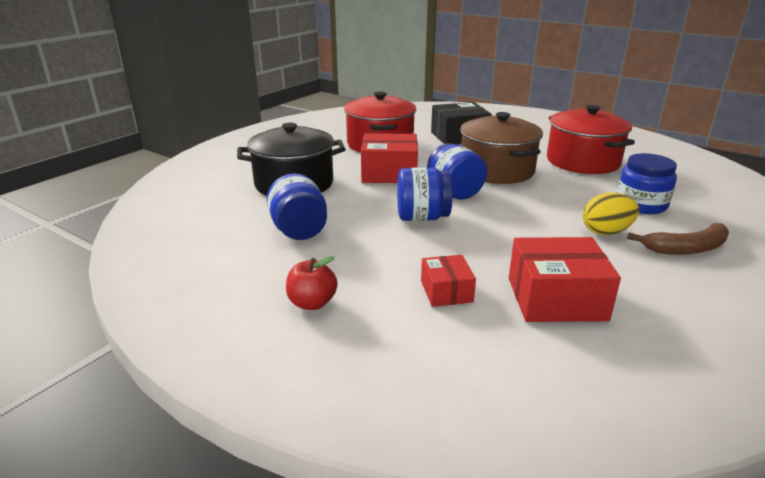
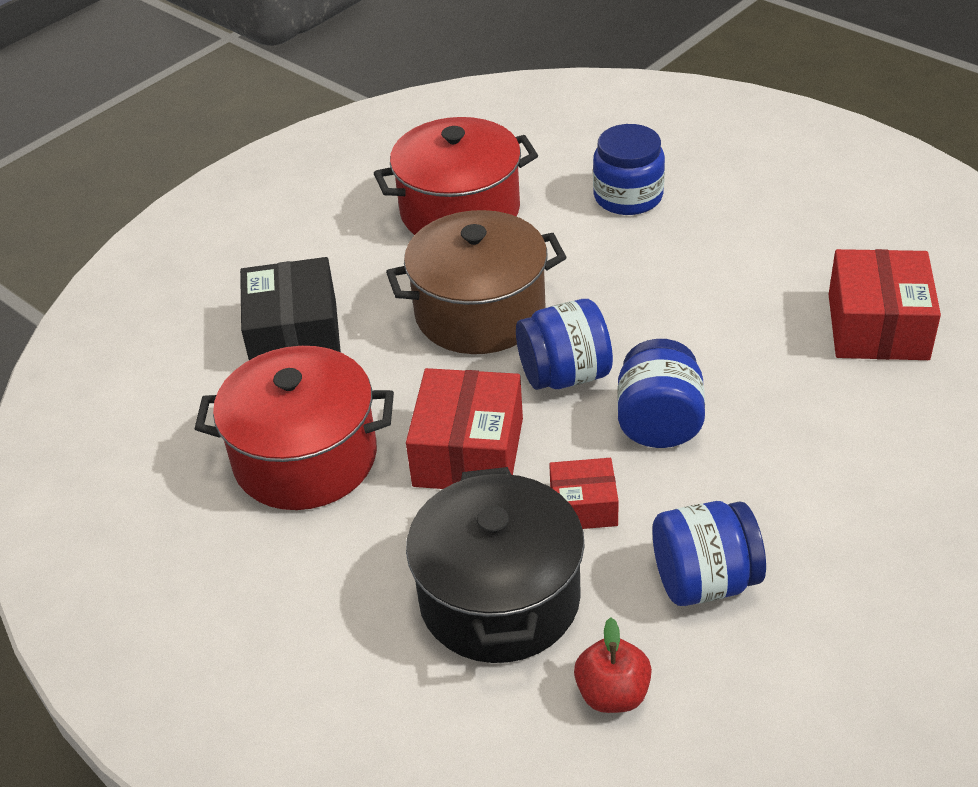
camera: 80 degrees left, 15 degrees up
(312, 303) = (917, 556): red apple -> red apple (612, 694)
(446, 291) = (873, 419): red box -> red box (583, 506)
(606, 232) = (709, 248): yellow egg -> none
(686, 248) = (753, 196): brown banana -> none

